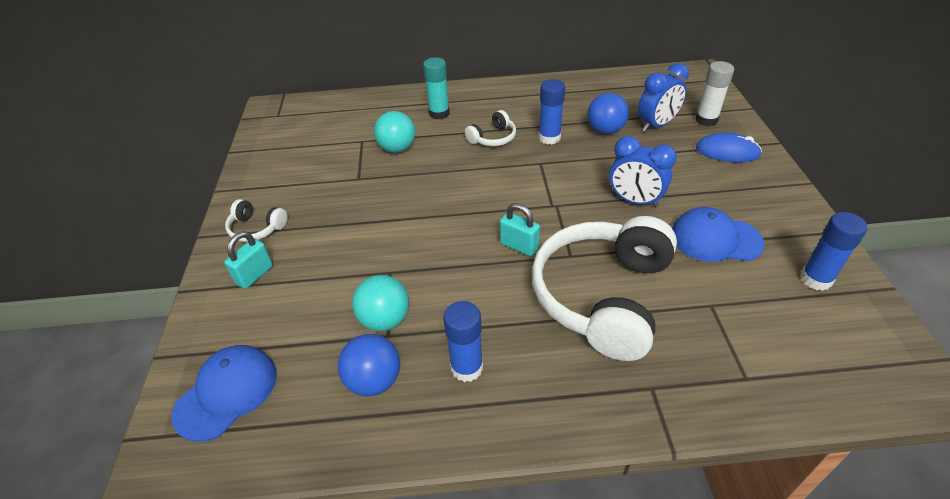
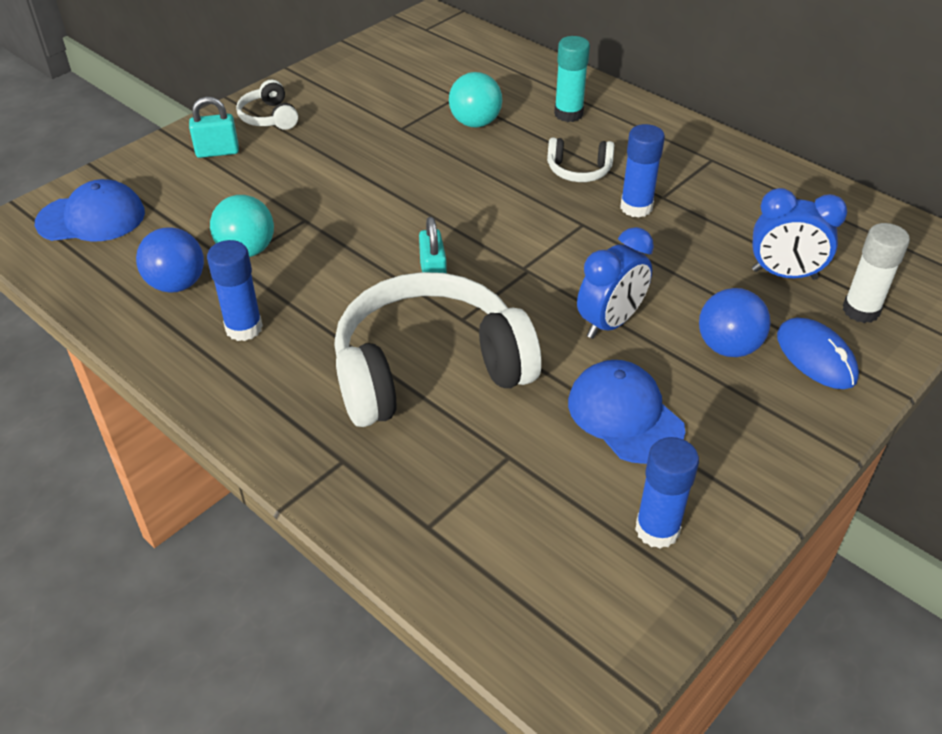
camera: 45 degrees right, 0 degrees up
(605, 130) = (711, 240): blue ball -> blue ball (728, 347)
(634, 201) = (610, 323): blue clock -> blue clock turned 120 degrees counterclockwise

